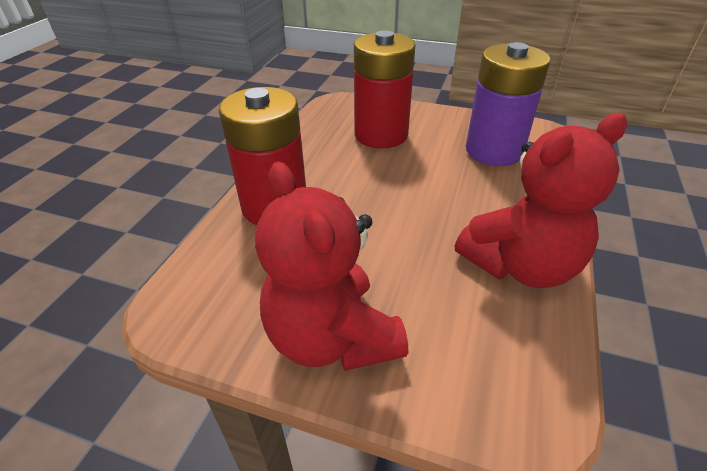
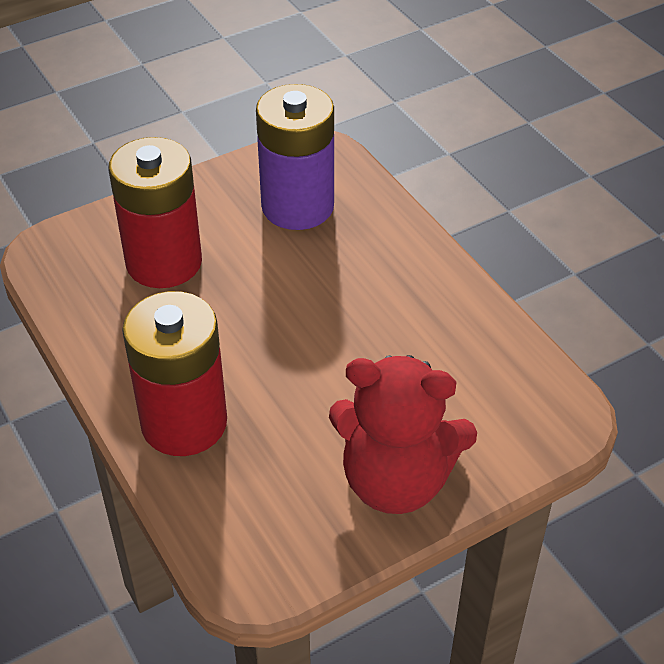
camera: 50 degrees left, 5 degrees up
(520, 266) = (448, 314): red teddy bear -> none

